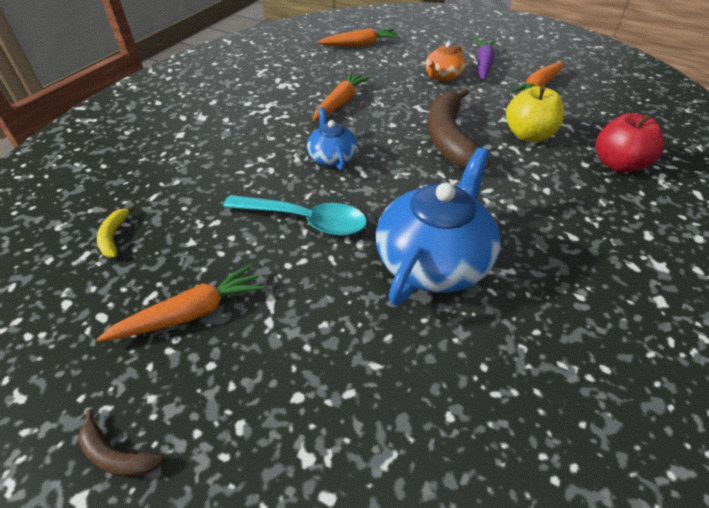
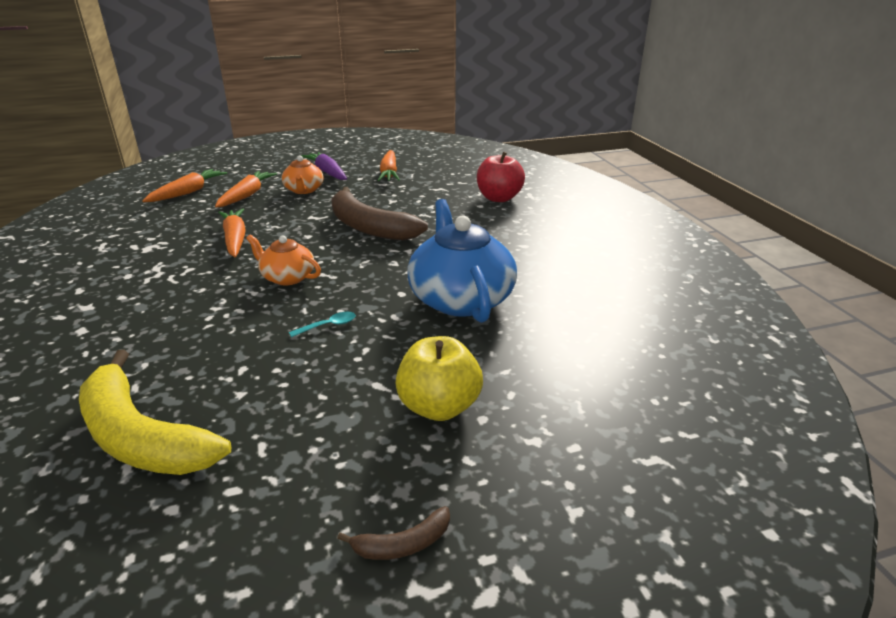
camera: 45 degrees left, 15 degrees down
(114, 236) = (141, 436): yellow banana -> yellow banana, size x2.39
(191, 313) = (322, 432): orange carrot -> orange carrot (247, 195)
(305, 220) = (328, 326): turquoise spoon -> turquoise spoon, size x0.42
(332, 157) = (287, 277): blue teapot -> orange teapot
(528, 135) = (422, 204): yellow apple -> yellow apple (439, 407)

